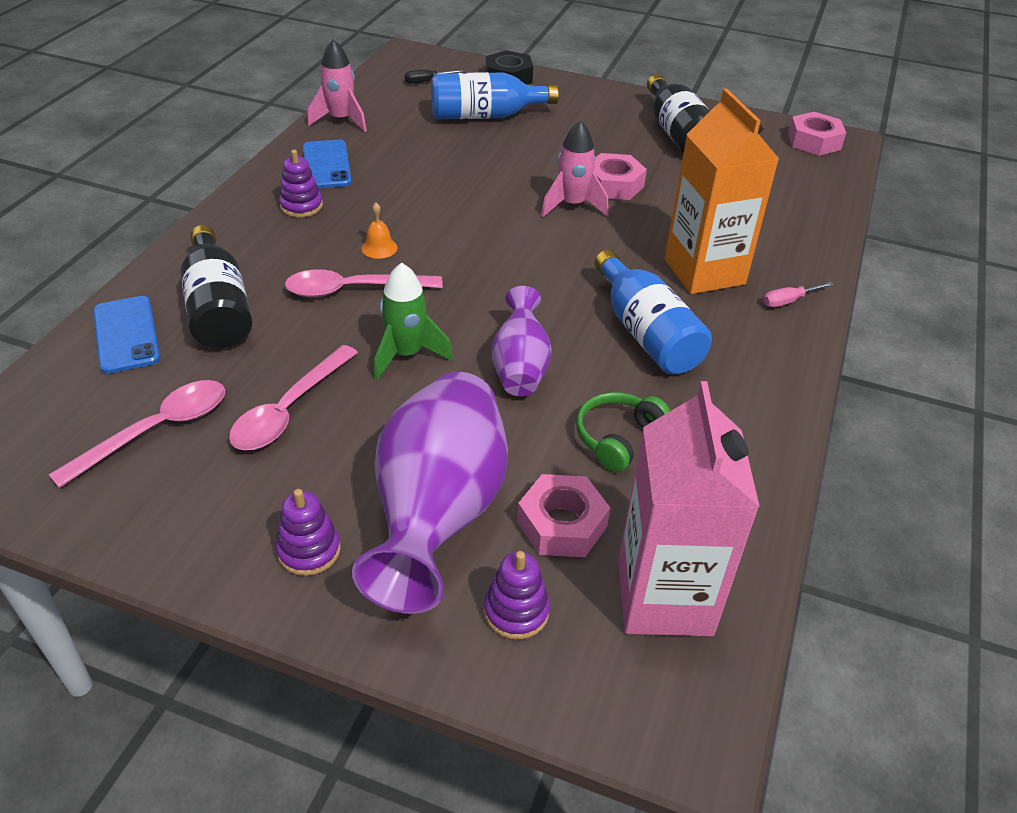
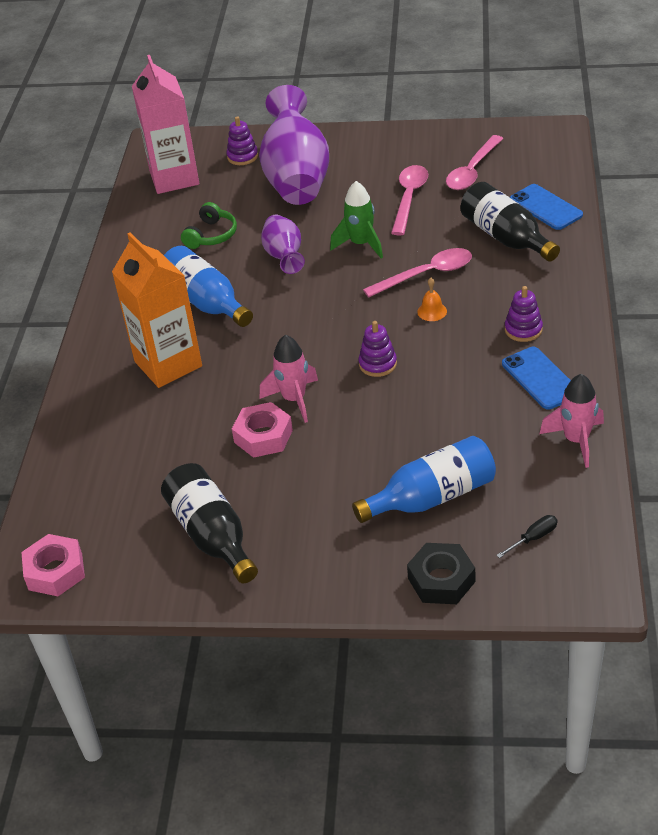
camera: 170 degrees right, 0 degrees up
(309, 550) = (351, 150): purple stacking toy -> purple stacking toy (377, 364)
(562, 524) = (231, 190): pink nut -> none
(788, 301) = (101, 356): pink screwdriver -> none

